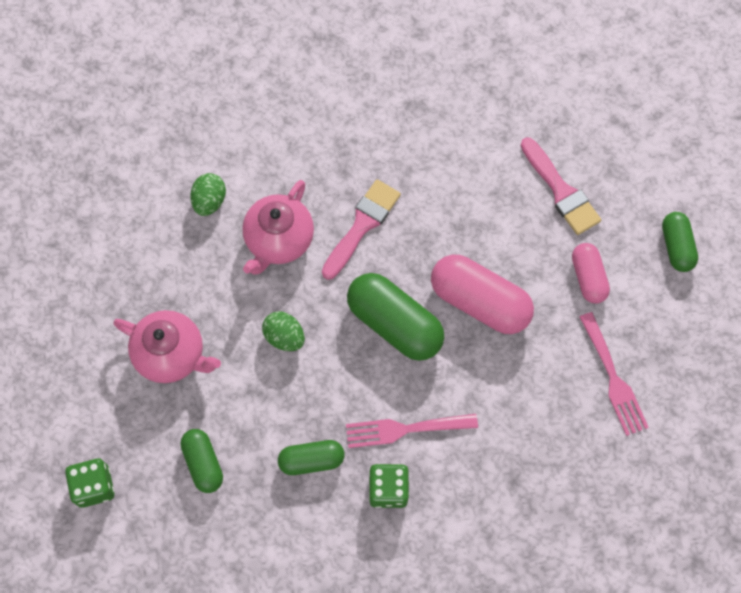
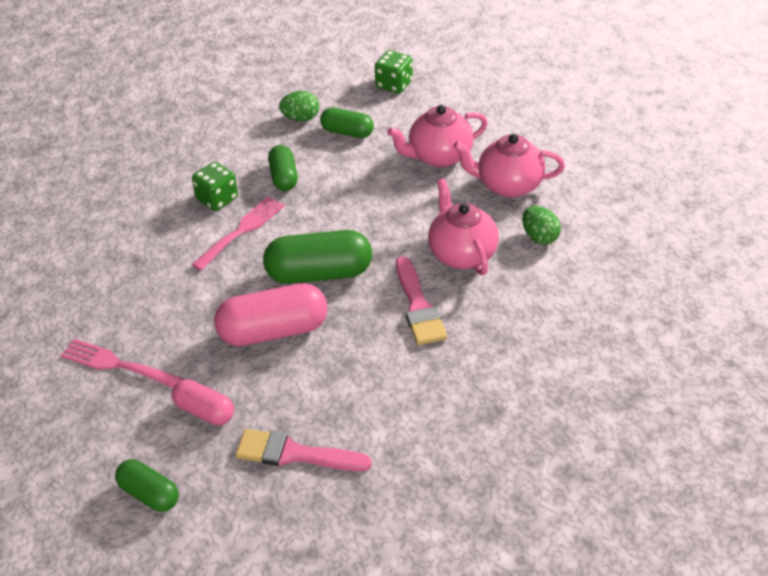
camera: 135 degrees right, 25 degrees down
(164, 270) = (508, 185): none -> pink teapot
(284, 337) = (383, 213): green egg -> green egg (300, 118)
(311, 460) = (284, 177): green capsule -> green capsule turned 45 degrees counterclockwise

